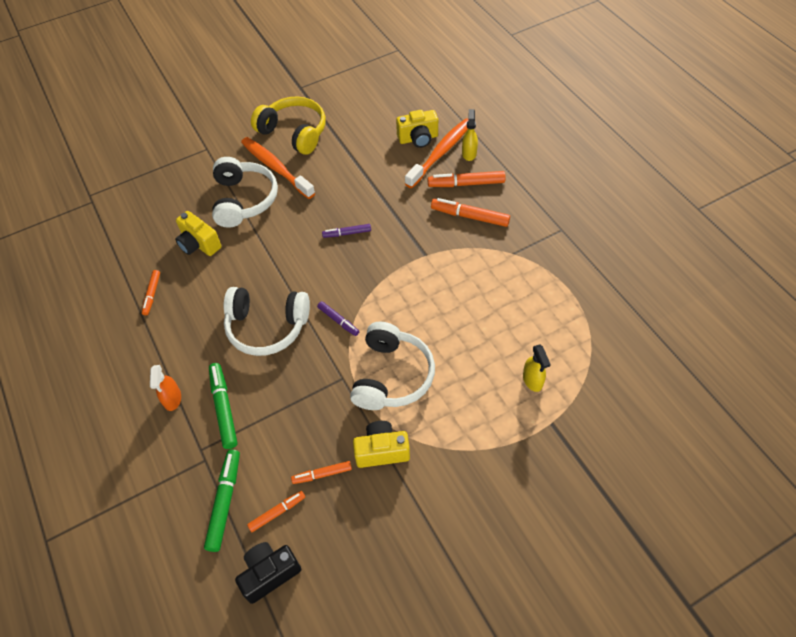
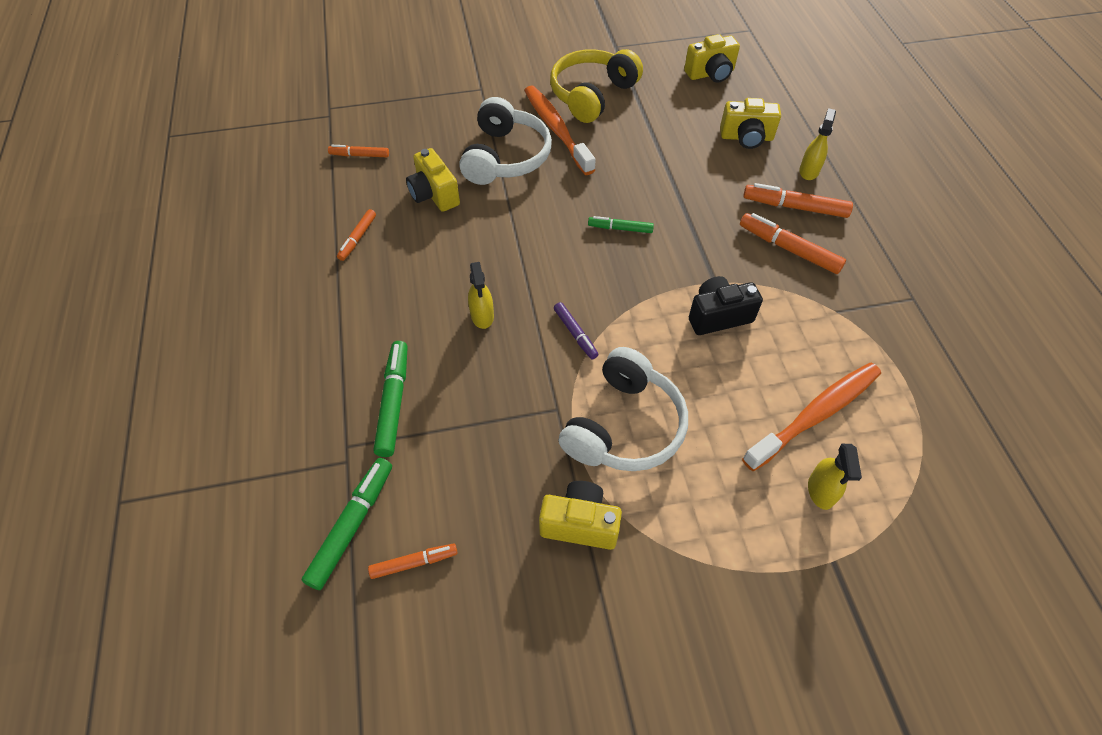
camera: 15 degrees right, 0 degrees up
(172, 399) = (335, 371): orange spray bottle -> none
(267, 327) = (482, 316): white headphones -> yellow spray bottle
(269, 573) = (375, 645): black camera -> black camera (718, 316)
(294, 132) = (592, 95): yellow headphones -> yellow headphones turned 105 degrees counterclockwise
(322, 474) = (490, 530): orange marker -> orange marker (359, 155)
(347, 233) = (620, 228): purple marker -> green marker
(378, 93) = (710, 74): none -> yellow camera
(440, 153) = (770, 162): orange toothbrush -> orange toothbrush (814, 415)

